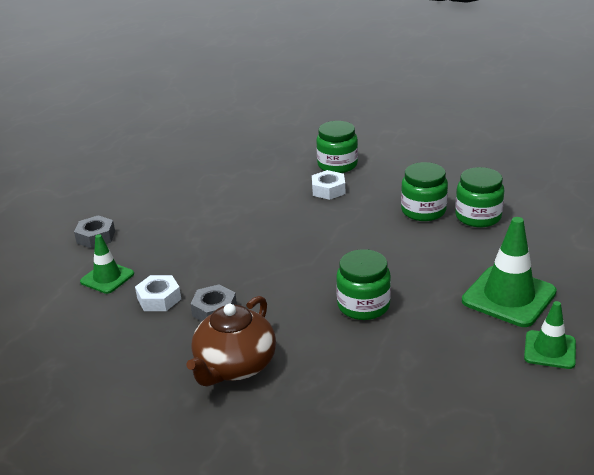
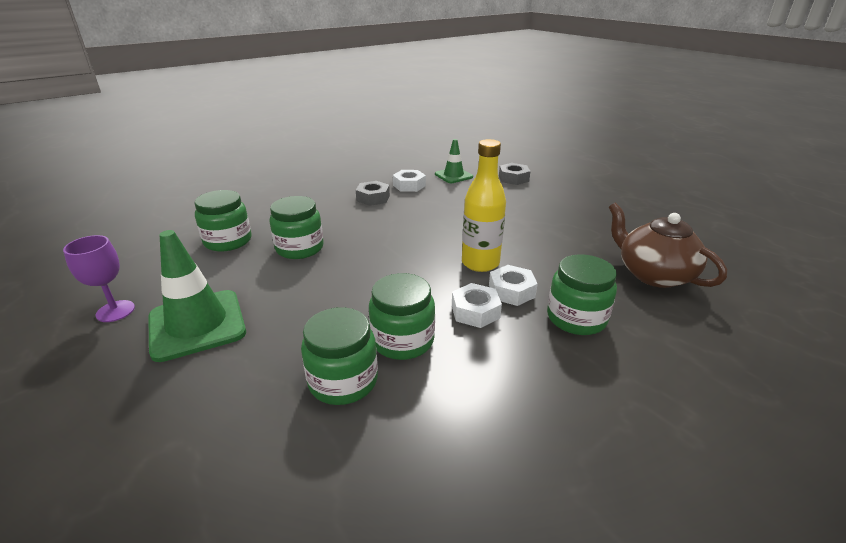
camera: 115 degrees right, 0 degrees up
(235, 366) = (310, 193): brown teapot -> brown teapot (653, 274)
(301, 210) = (480, 263): none -> yellow bottle
(366, 196) = (475, 311): none -> white nut
(396, 360) = (228, 241): none -> green jar
(549, 350) = (115, 311): green traffic cone -> purple goblet

